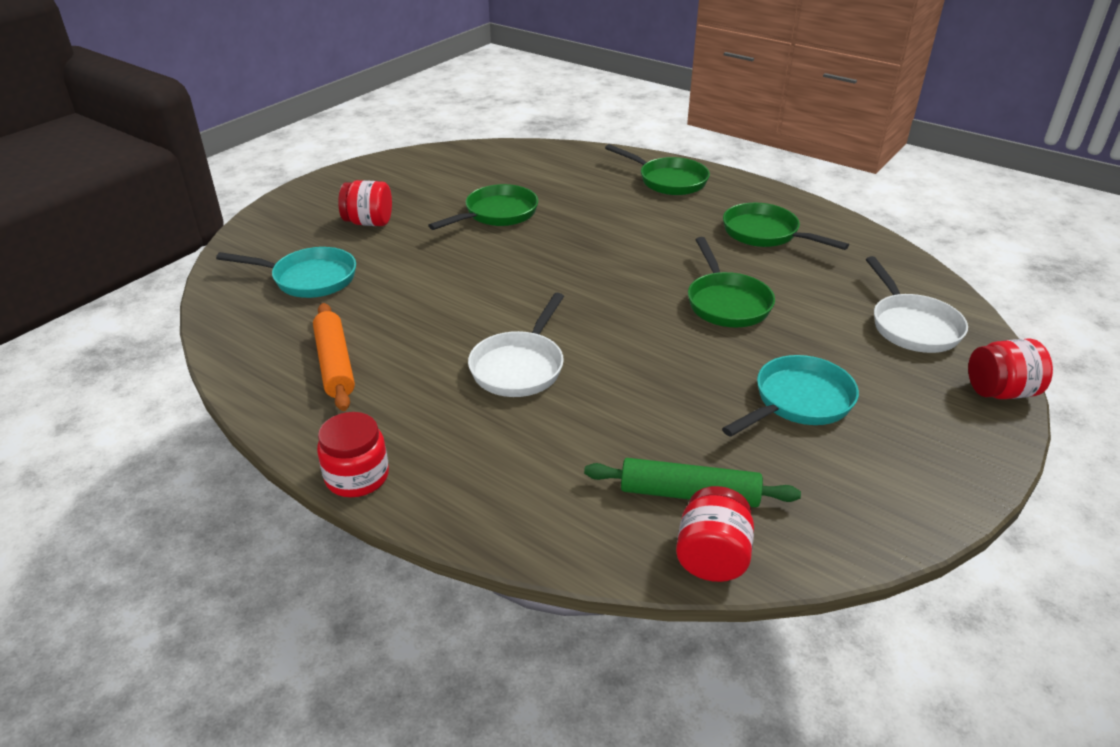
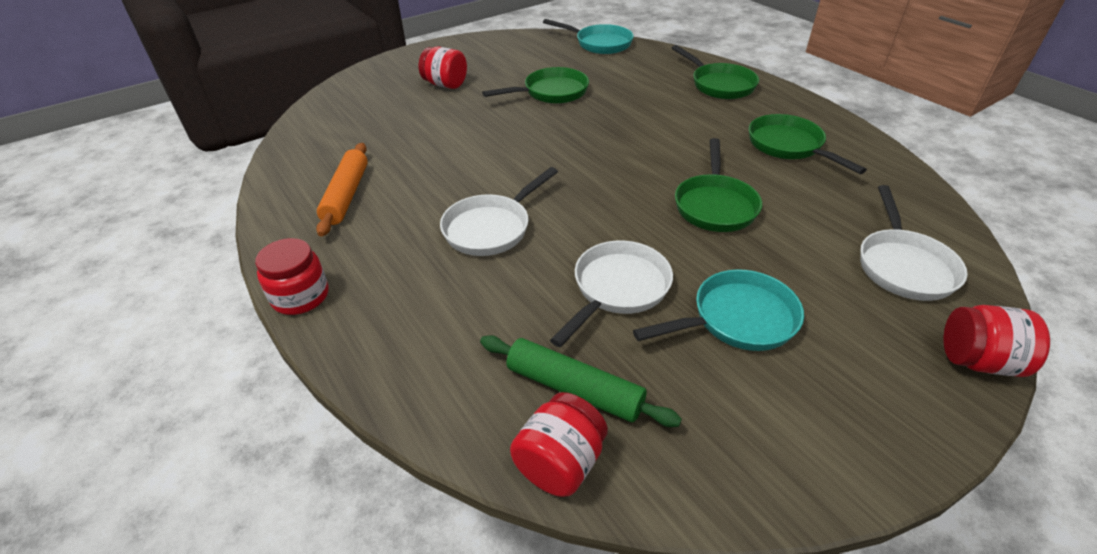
camera: 20 degrees right, 5 degrees up
(309, 279) = (372, 122): turquoise pan -> turquoise pan (599, 44)
(678, 398) = (617, 289): none -> white pan

